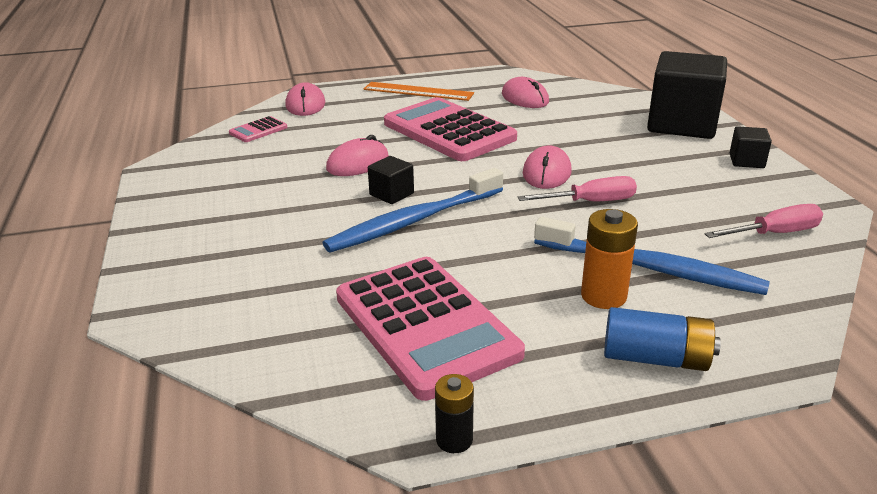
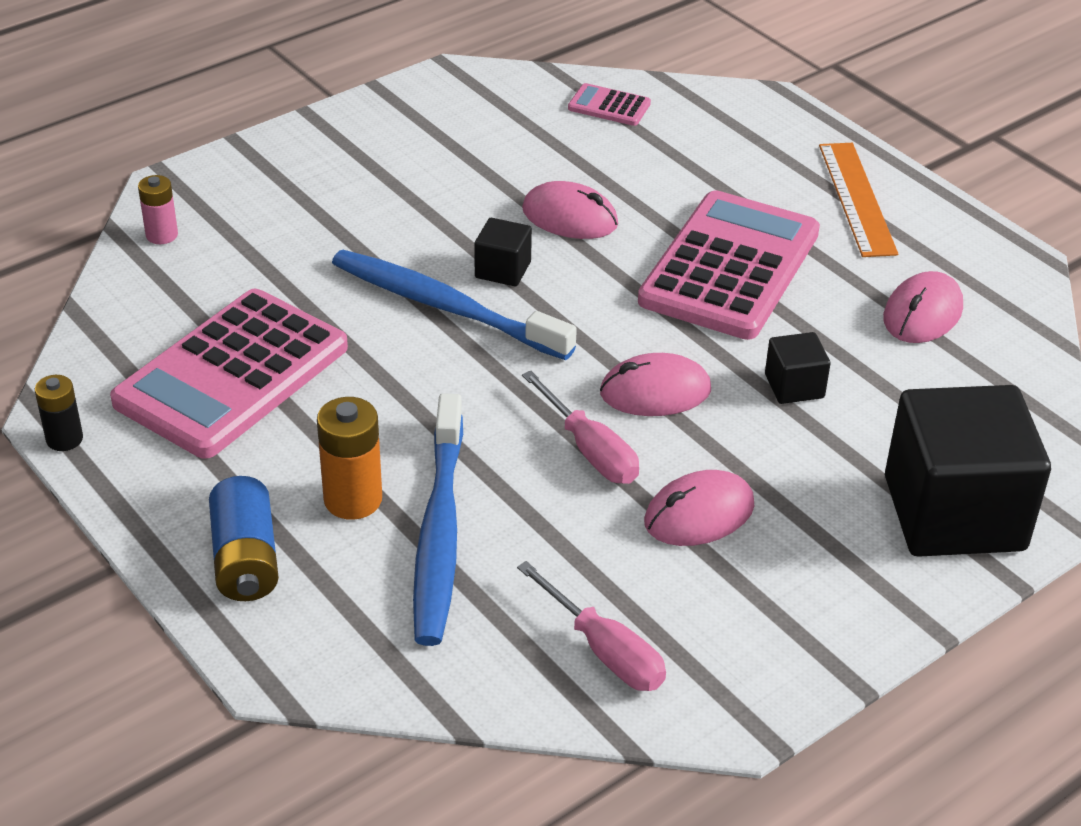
camera: 65 degrees right, 10 degrees up
(203, 330) = (162, 235): none -> pink battery
(305, 104) = (721, 114): pink mouse -> pink mouse (699, 514)
(746, 161) = (850, 607): black cube -> black cube (794, 386)

